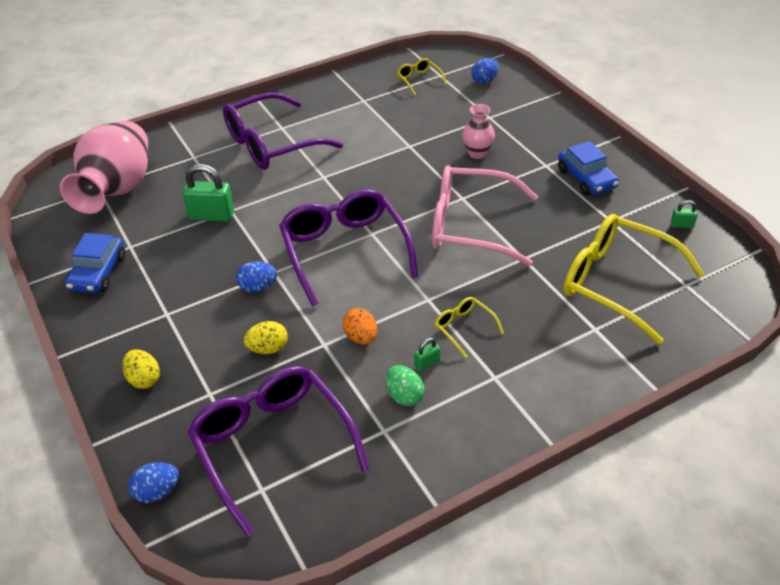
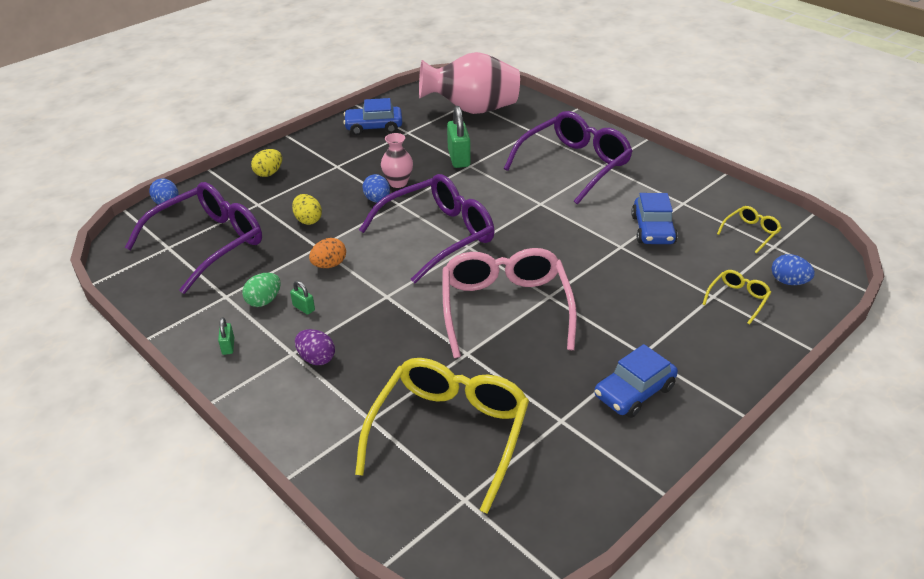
camera: 75 degrees right, 5 degrees down
(271, 144) = (574, 165): purple glasses -> purple glasses turned 90 degrees clockwise
(394, 124) = (653, 230): none -> blue car
(464, 328) = (353, 324): yellow glasses -> yellow glasses (738, 299)
(477, 153) = (635, 296): pink vase -> pink vase (398, 183)
(507, 359) = (316, 358): none -> purple egg
(681, 225) = (581, 492): green padlock -> green padlock (228, 346)

